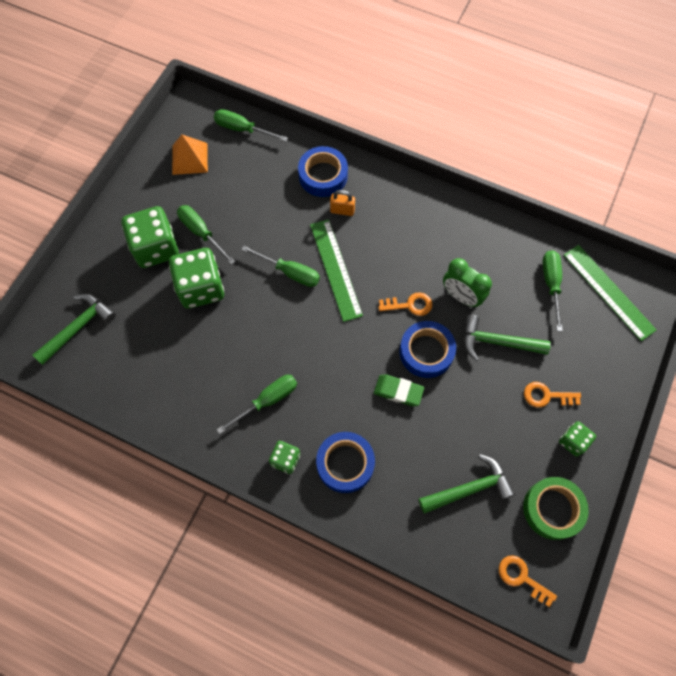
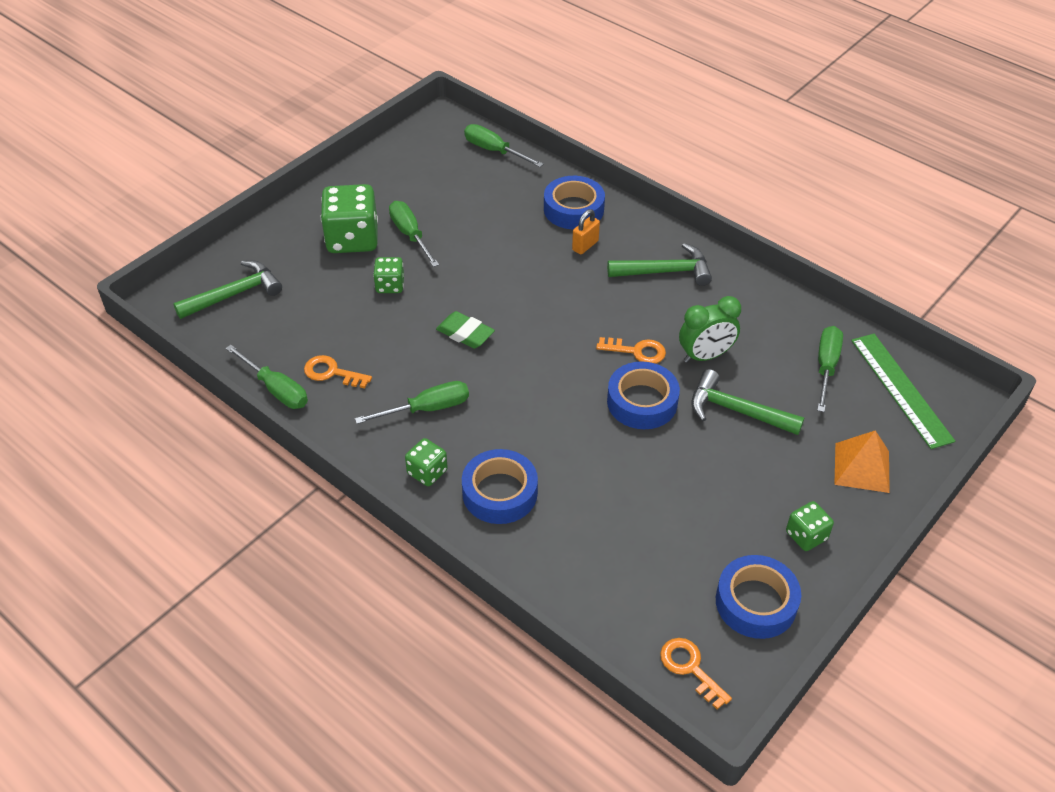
camera: 15 degrees right, 20 degrees down
(190, 158) = (423, 166): orange pyramid -> orange pyramid (862, 467)
(201, 288) = (390, 285): green dice -> green dice, size x0.52
(290, 272) = (501, 291): green screwdriver -> green screwdriver (276, 389)
(335, 269) = (557, 299): green ruler -> none
(342, 210) = (585, 245): orange padlock -> orange padlock turned 75 degrees counterclockwise
(398, 391) = (593, 434): green eraser -> green eraser (465, 333)
(461, 296) = (705, 356): green clock -> green clock turned 75 degrees counterclockwise
(470, 488) = (652, 554): green hammer -> green hammer (666, 271)
(546, 396) = (785, 479): orange key -> orange key (332, 373)
(552, 509) = (756, 602): green tape -> blue tape

